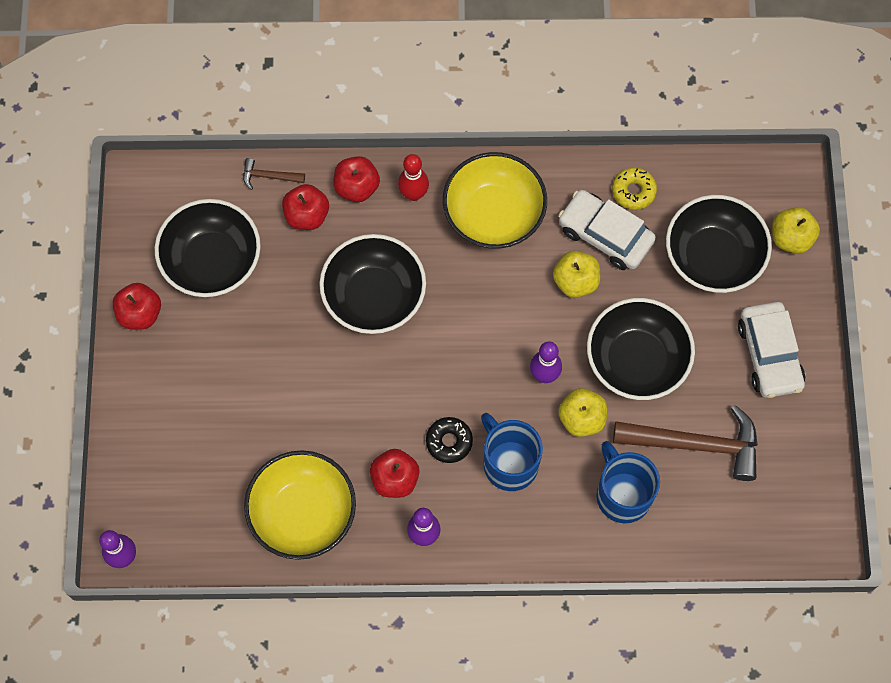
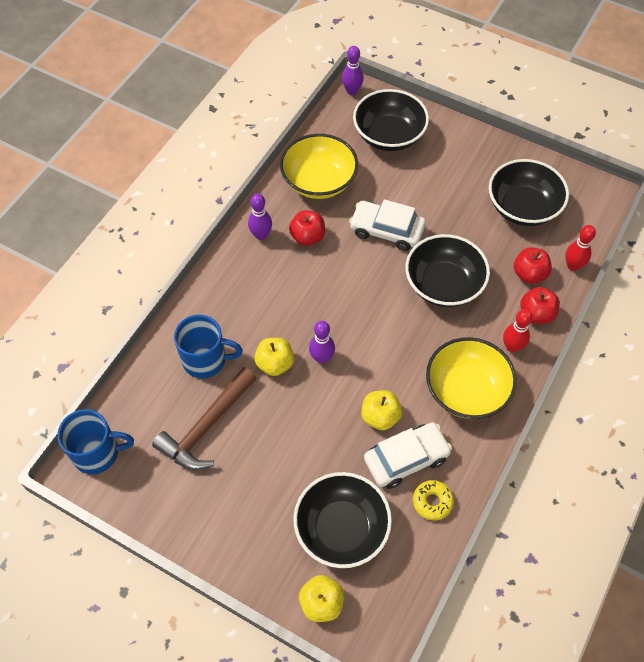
camera: 120 degrees right, 10 degrees down
(140, 314) = (505, 156): red apple -> none
(269, 176) = (573, 266): brown hammer -> red bowling pin
(449, 442) = (312, 278): black donut -> none
(509, 463) = (274, 304): blue mug -> blue mug (97, 453)
(636, 360) = (294, 423): black bowl -> black bowl (389, 135)
(769, 355) = (237, 521): white car -> white car (386, 230)

